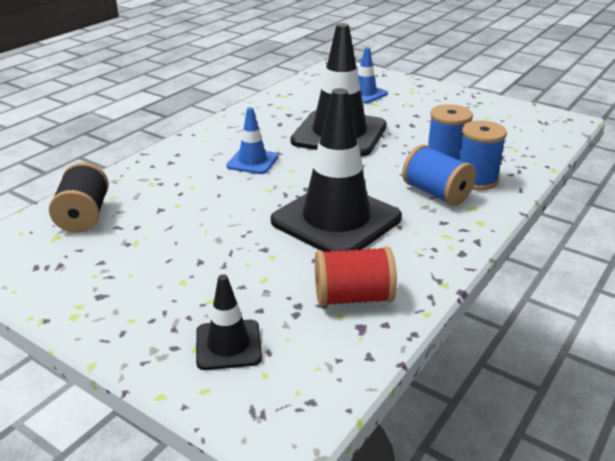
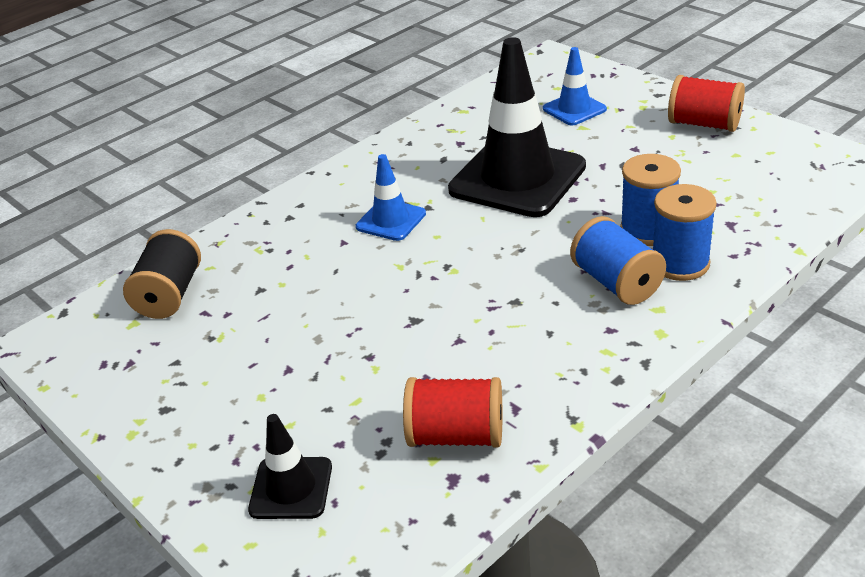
camera: 15 degrees right, 5 degrees up
(336, 220) = (470, 318): black traffic cone -> none
(458, 101) = (704, 124): none -> red spool

